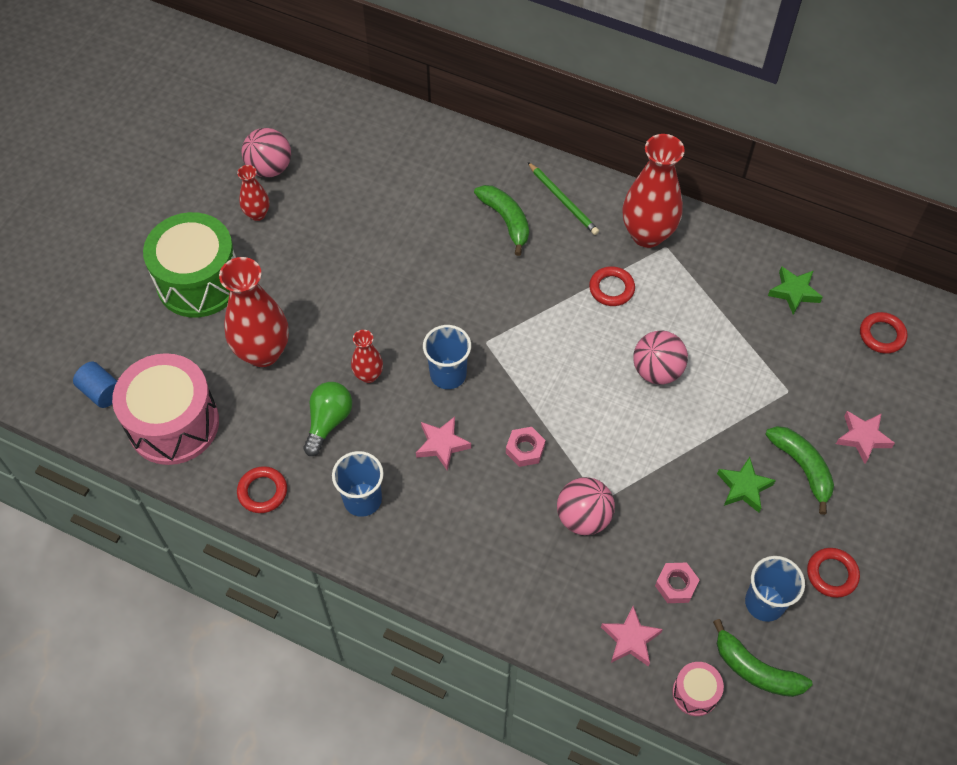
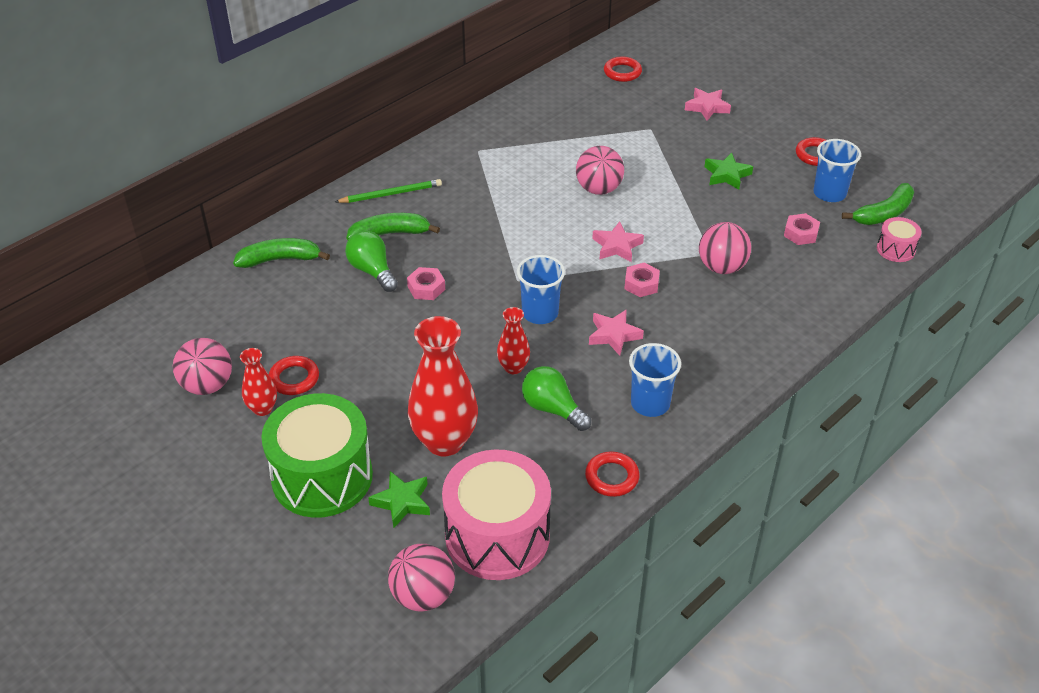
camera: 70 degrees left, 15 degrees down
(101, 392) = (423, 595): blue cylinder -> pink ball
(444, 274) = (426, 288): none -> pink nut
(449, 226) = (372, 271): none -> green light bulb
(611, 288) = (503, 191): red ring -> red ring (294, 378)
(630, 639) = (841, 271): pink star -> pink star (617, 246)
(647, 234) = (459, 157): red vase -> none
(794, 292) = (561, 100): green star -> green star (402, 502)
(802, 467) = (720, 142): green banana -> green banana (280, 259)

